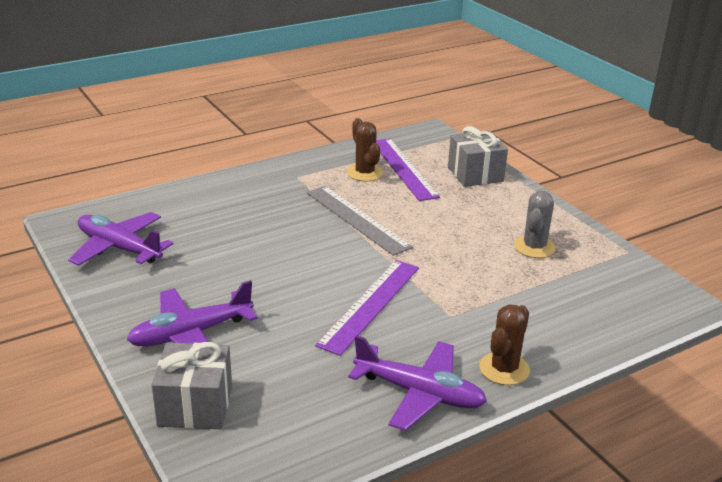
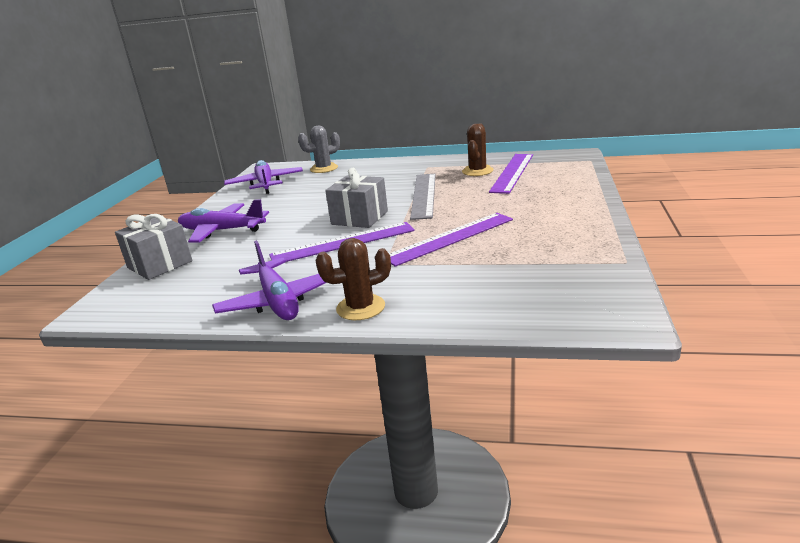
camera: 45 degrees right, 5 degrees down
(464, 268) = (449, 238): none -> purple ruler
(475, 174) = (567, 184): grey gift -> grey gift (359, 218)
(534, 247) = (534, 238): grey cactus -> grey cactus (324, 168)

